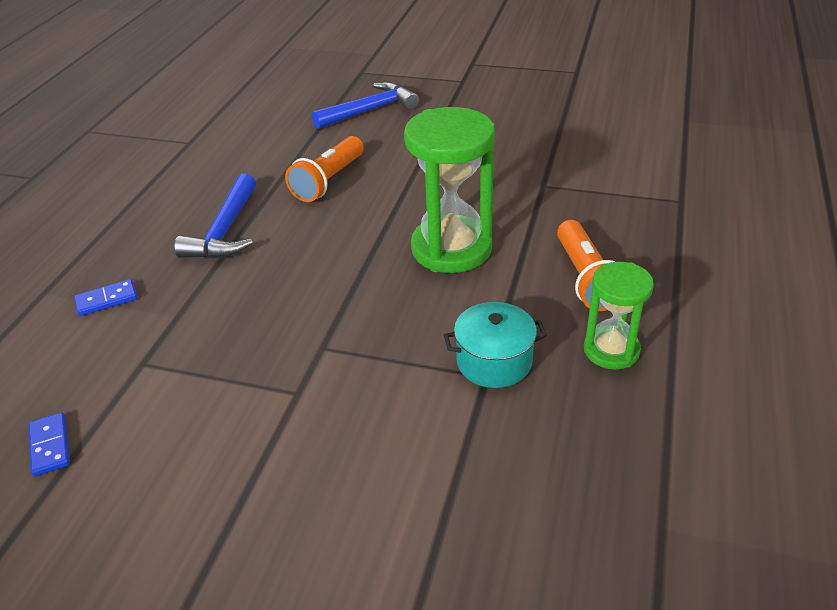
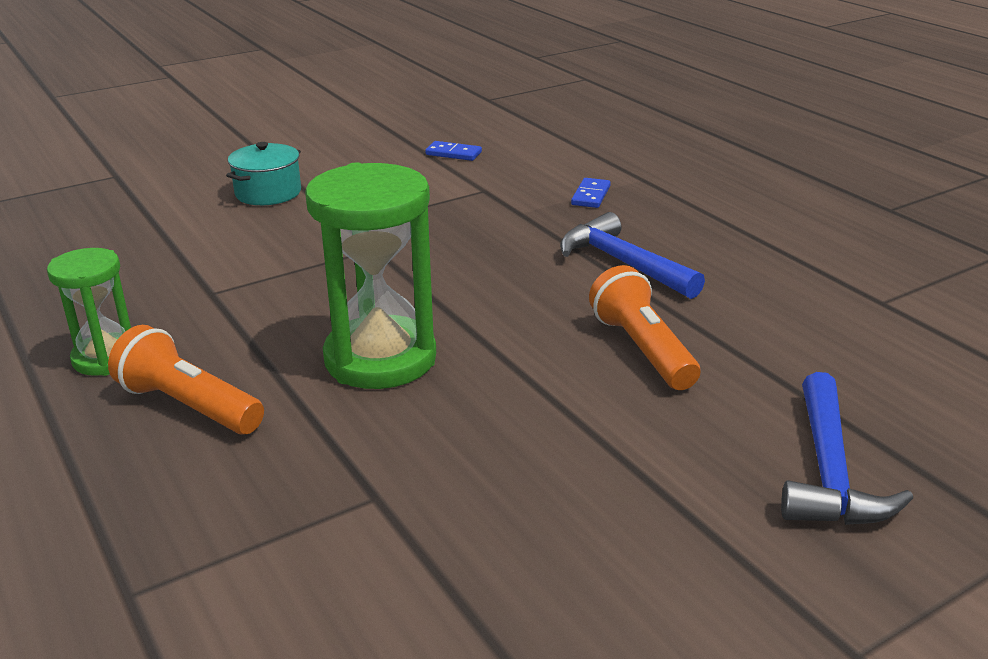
camera: 130 degrees right, 10 degrees down
(494, 361) = (215, 302): turquoise pot -> turquoise pot (268, 193)

